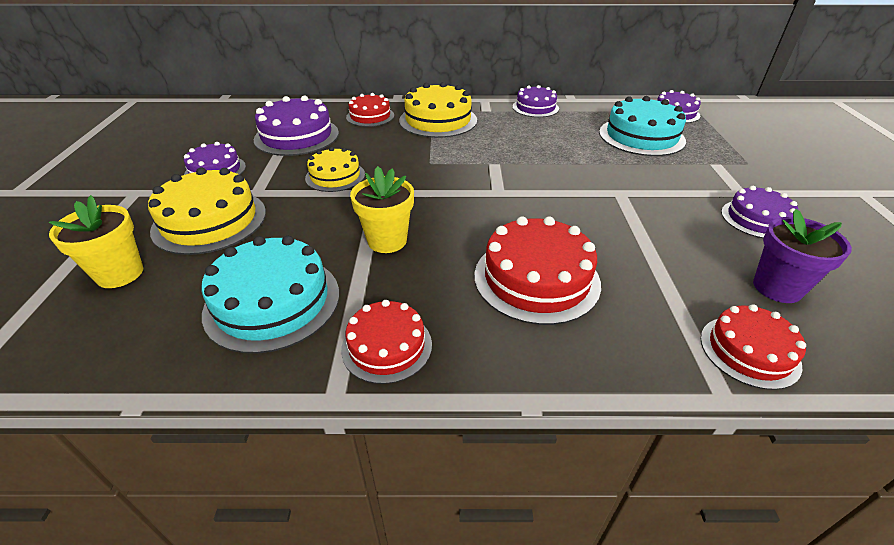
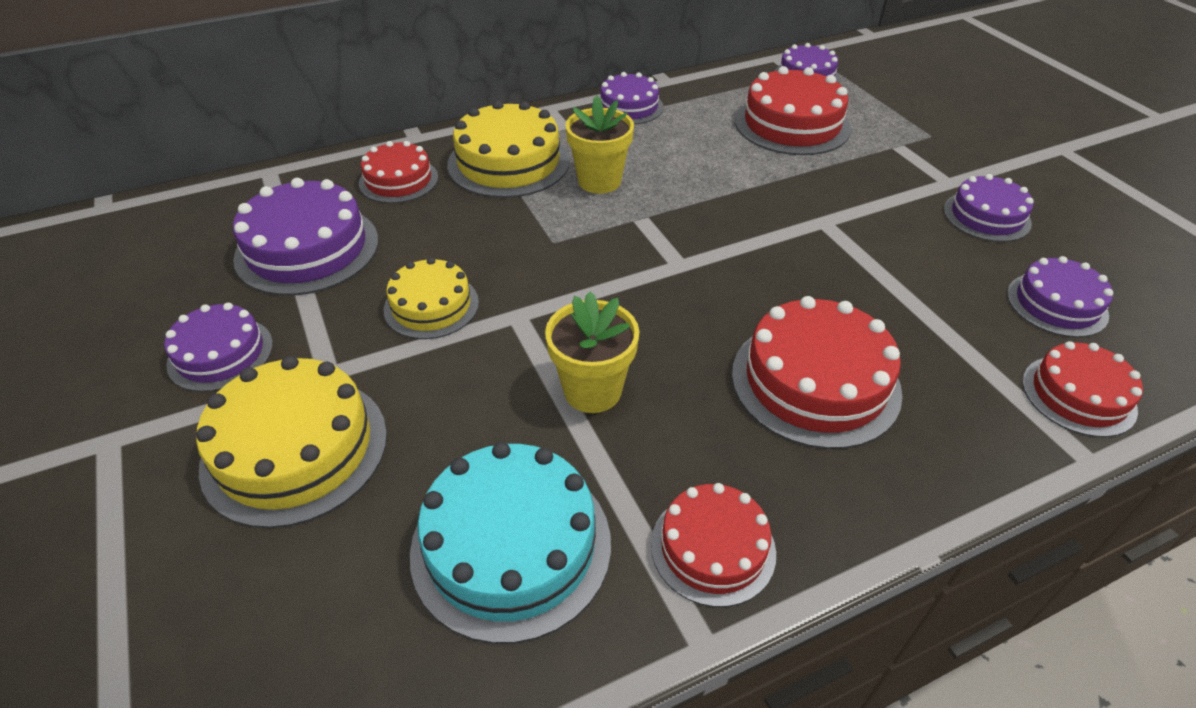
camera: 25 degrees left, 5 degrees up
(120, 274) = (225, 596): yellow flower pot -> yellow flower pot (599, 181)
(641, 136) = (792, 124): turquoise cake -> red cake
(777, 287) = (1056, 304): purple flower pot -> purple cake

